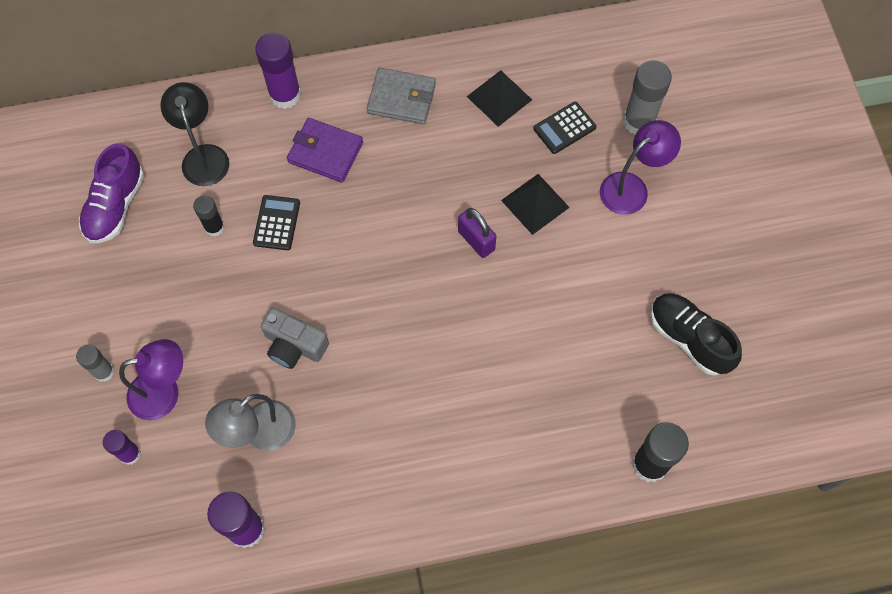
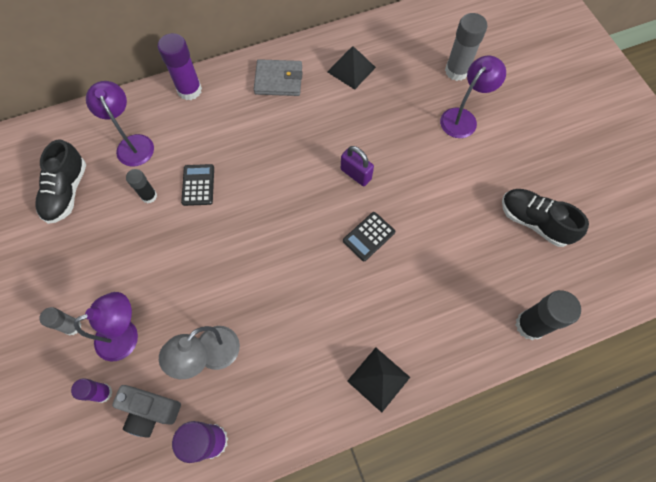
camera: 10 degrees left, 0 degrees up
(115, 206) = (67, 192): purple shoe -> black shoe
(203, 156) = (133, 144): black lamp -> purple lamp
(294, 345) = (227, 278): grey camera -> grey camera (150, 411)
(325, 152) = (227, 127): purple wallet -> none
(535, 203) = (394, 140): black pyramid -> black pyramid (378, 379)
(564, 128) = (404, 83): black calculator -> black calculator (368, 236)

